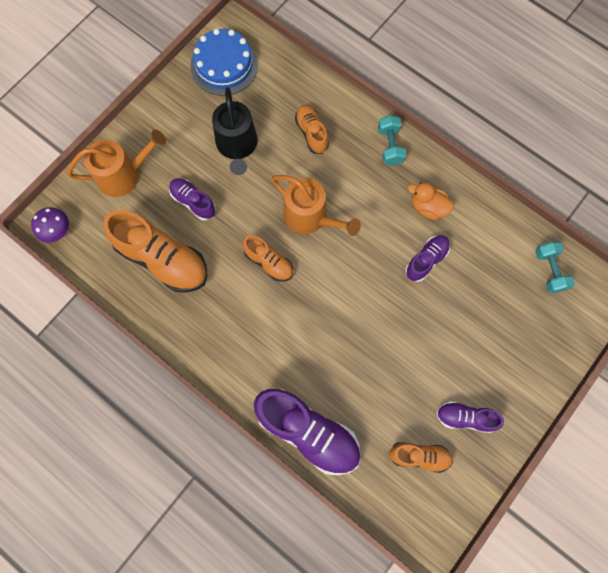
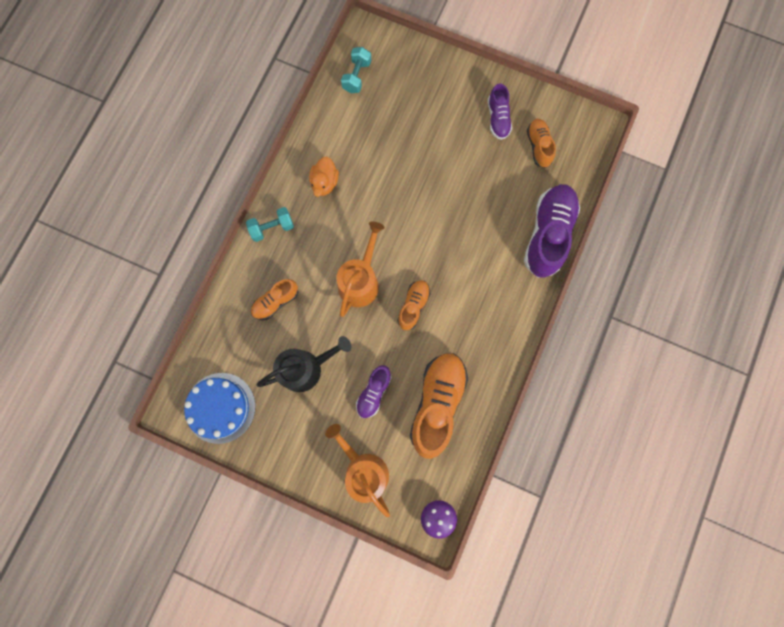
camera: 105 degrees left, 5 degrees up
(426, 260) = (374, 174): purple shoe -> none
(549, 270) = (357, 76): turquoise dumbbell -> turquoise dumbbell turned 45 degrees counterclockwise

